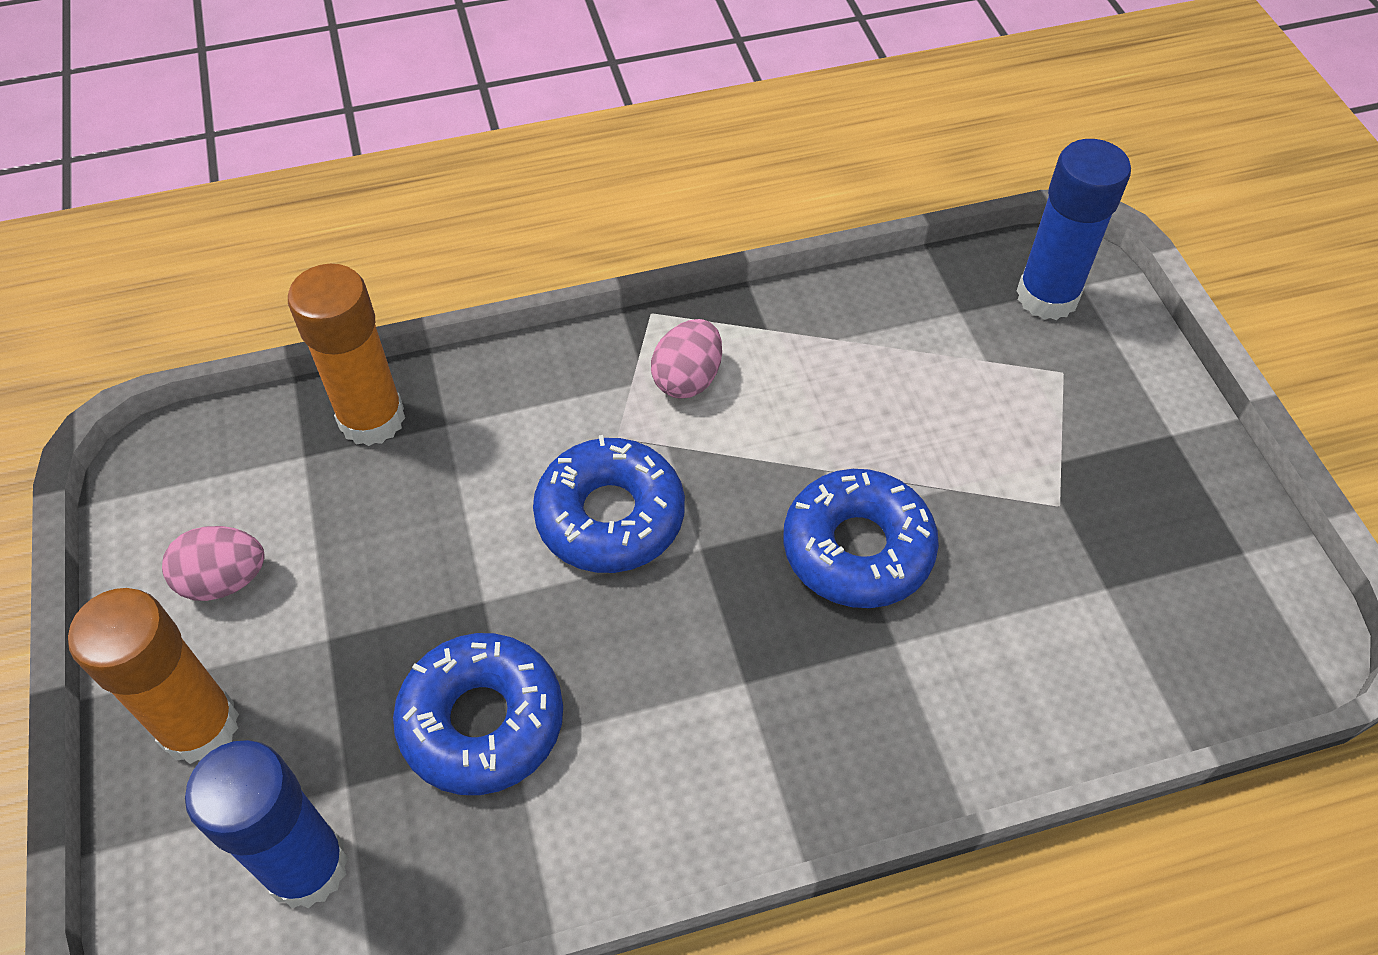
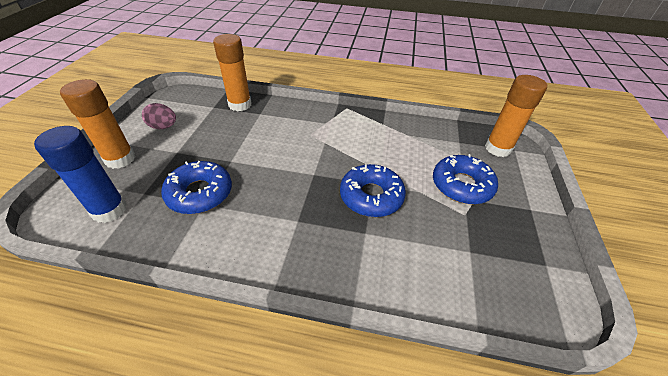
camera: 25 degrees right, 10 degrees down
(610, 516) = (290, 154): blue donut -> blue donut (461, 185)
(687, 379) = (345, 127): pink egg -> none
(1047, 296) = (498, 148): blue glue stick -> orange glue stick

